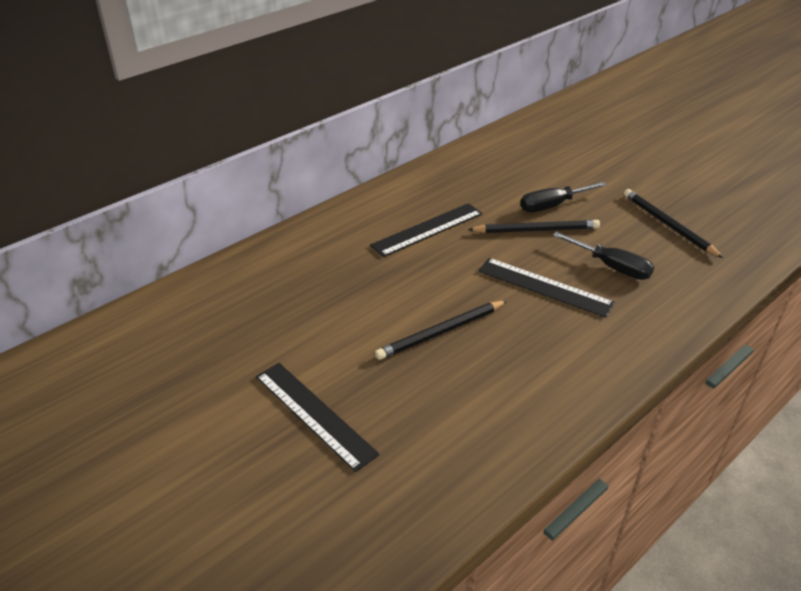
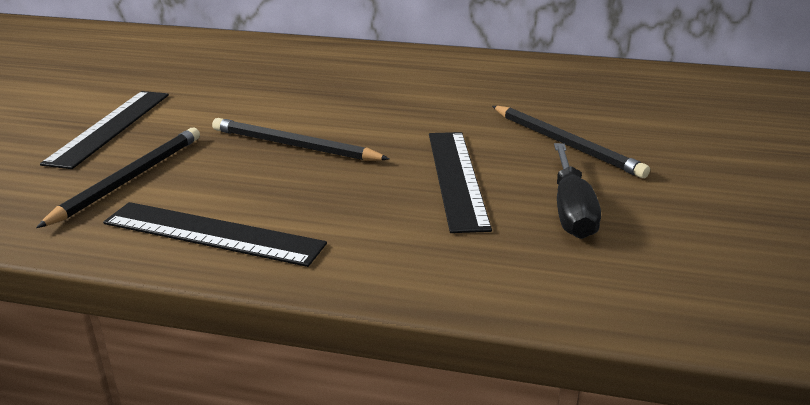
camera: 55 degrees right, 10 degrees down
(427, 229) = (464, 93): black ruler -> black ruler (212, 234)
(552, 205) = (637, 140): black screwdriver -> none
(668, 225) = (755, 228): black pencil -> black pencil (130, 179)

